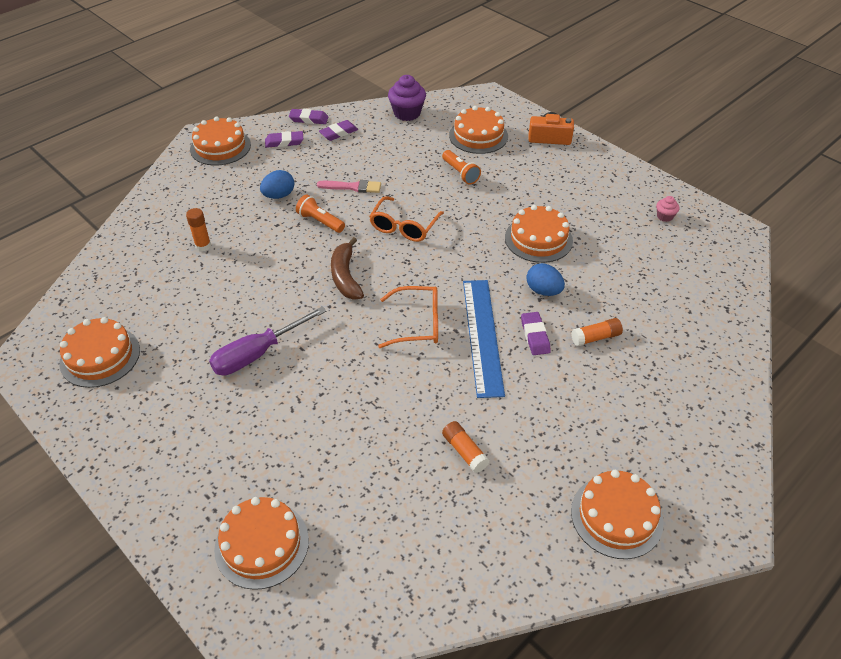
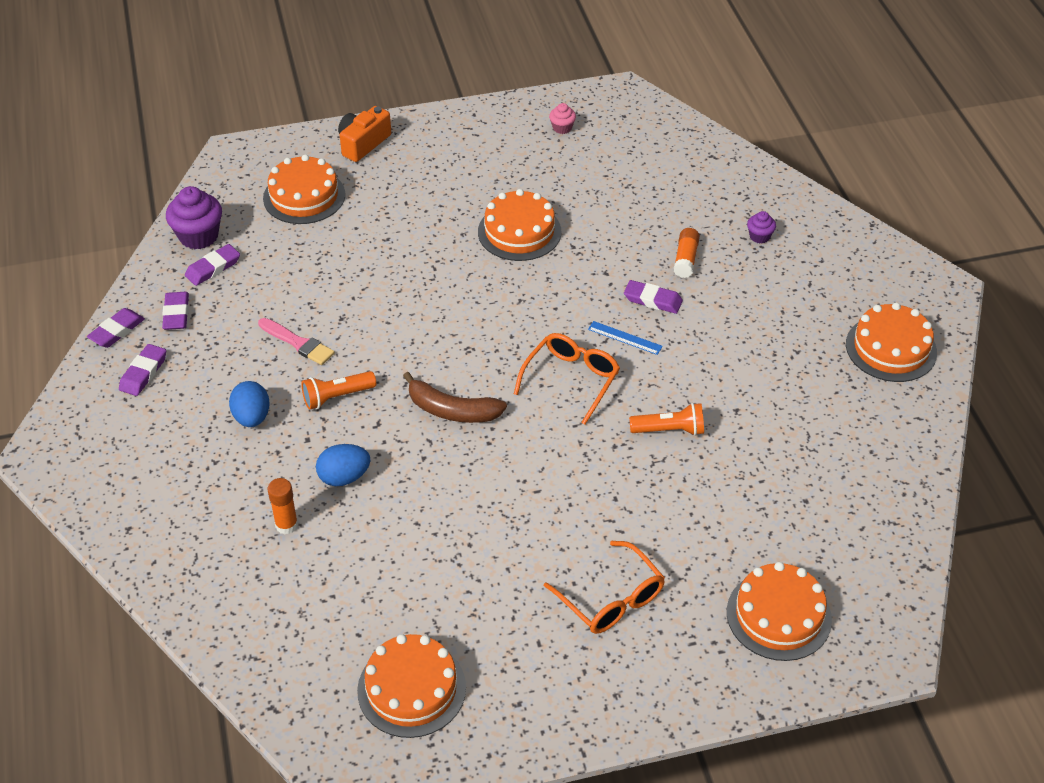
camera: 60 degrees left, 0 degrees up
(220, 147) = (89, 442): orange cake -> none
(257, 354) = (517, 533): purple screwdriver -> none
(352, 187) = (298, 343): pink brush -> pink brush turned 90 degrees clockwise
(386, 129) = (213, 268): none -> purple eraser
(404, 227) = (410, 327): orange glasses -> orange glasses (611, 599)
(460, 173) = (358, 241): orange flashlight -> orange flashlight (669, 430)
(464, 451) = (761, 417): orange glue stick -> none
(483, 336) = (625, 338): blue ruler -> blue ruler, size x0.42
(543, 291) = (597, 264): blue egg -> blue egg (344, 477)
(665, 373) = (759, 236): none -> purple cupcake

